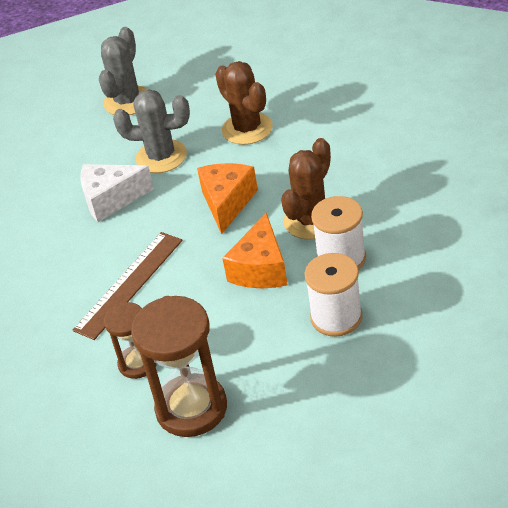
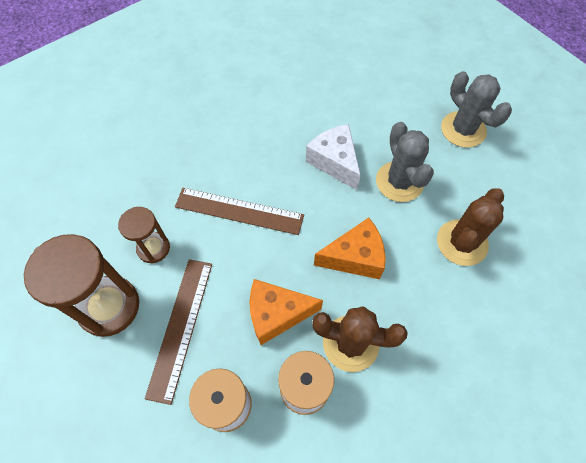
camera: 65 degrees right, 20 degrees up
(127, 101) = (463, 129): grey cactus -> grey cactus turned 60 degrees clockwise
(242, 347) = (180, 327): none -> brown ruler

